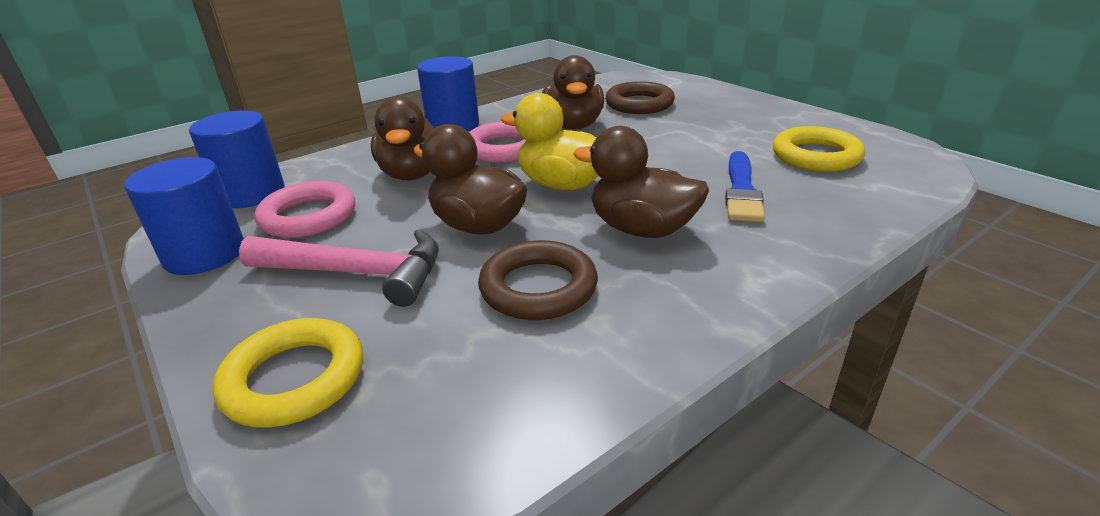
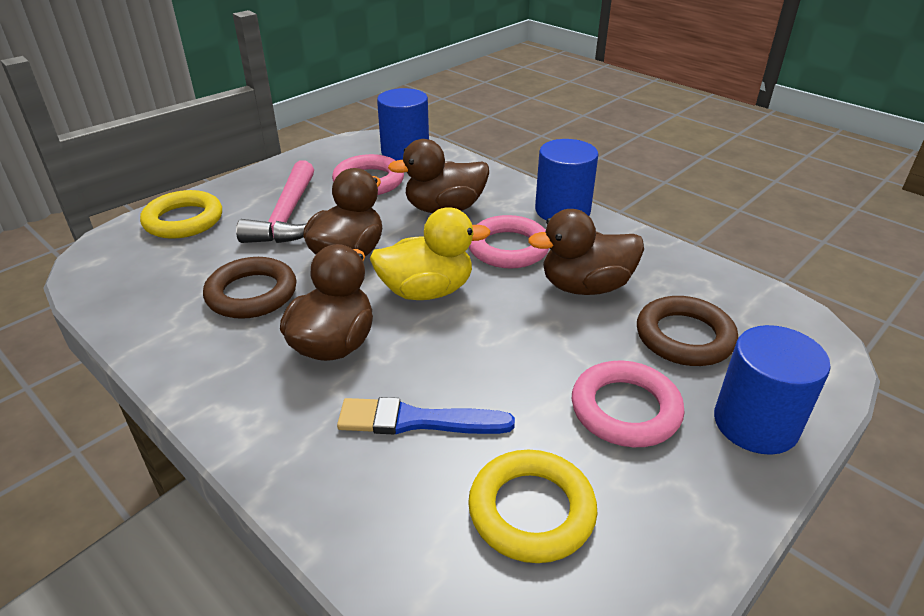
camera: 80 degrees right, 5 degrees up
(205, 254) = (320, 160): blue cylinder -> blue cylinder (755, 423)
(562, 184) = (426, 291): yellow duck -> yellow duck turned 60 degrees clockwise
(714, 125) = (625, 409): none -> pink ring

